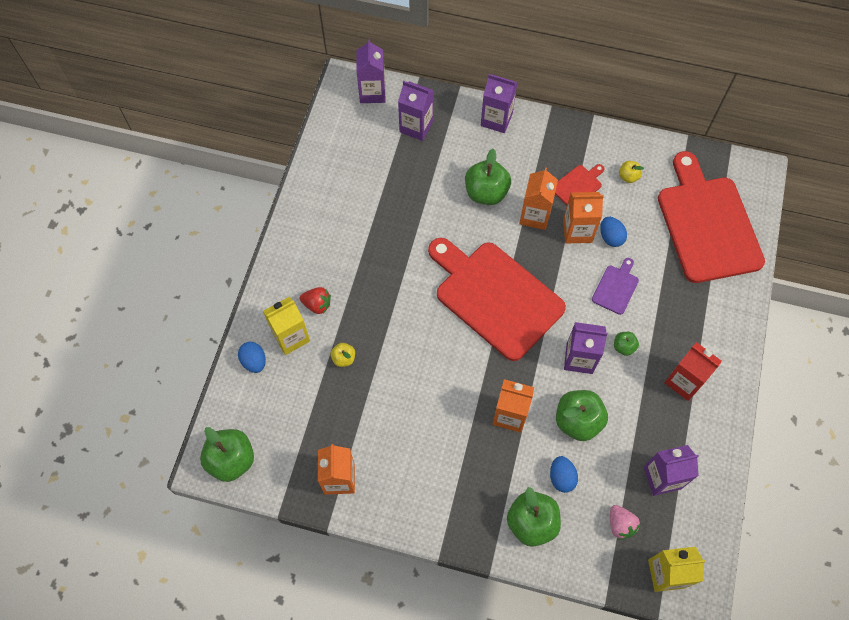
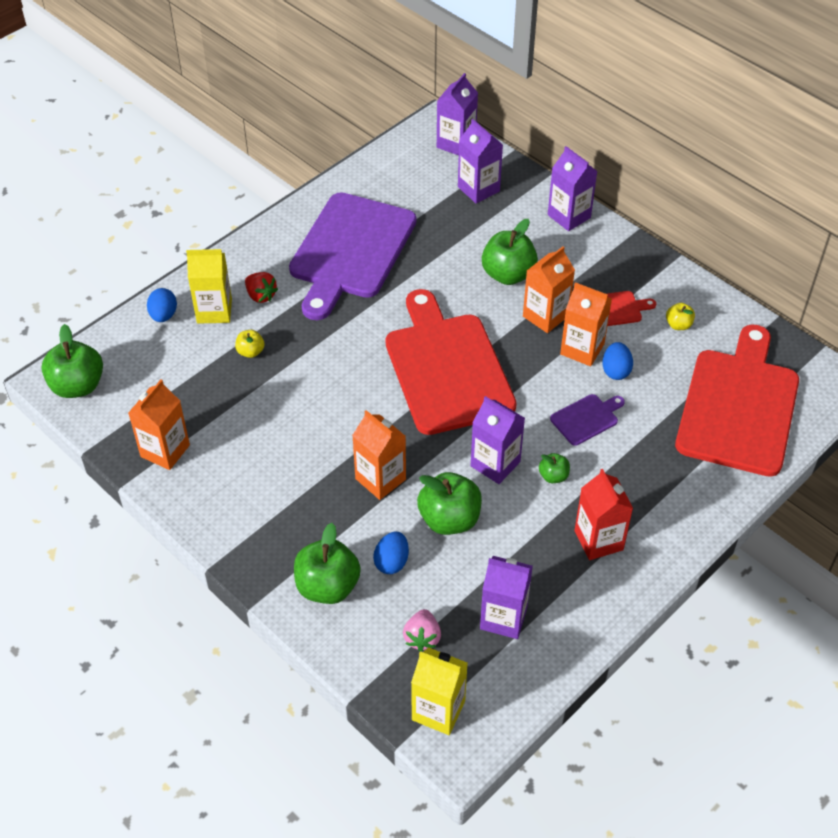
camera: 30 degrees right, 15 degrees down
(358, 229) = (350, 251): none -> purple cutting board

